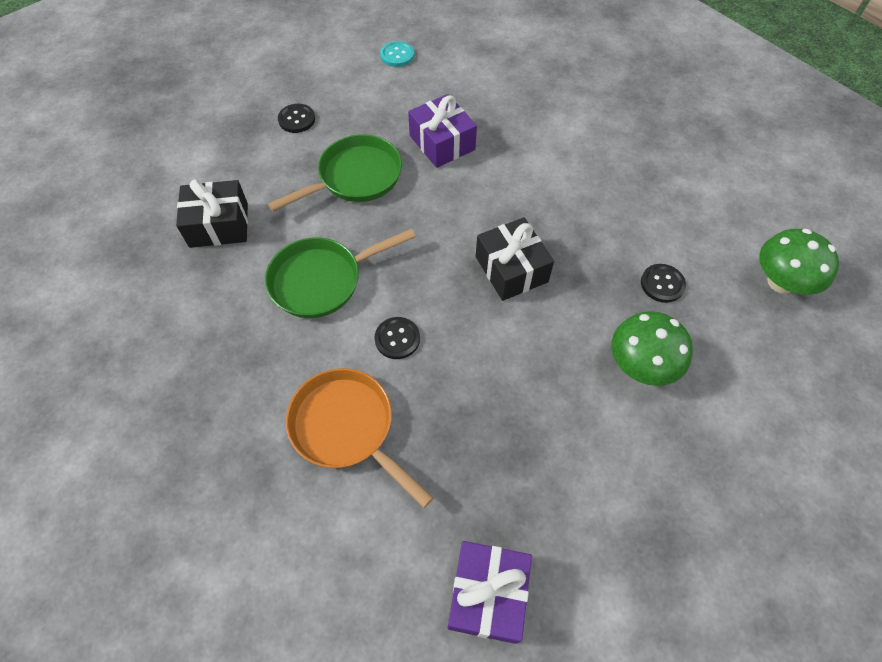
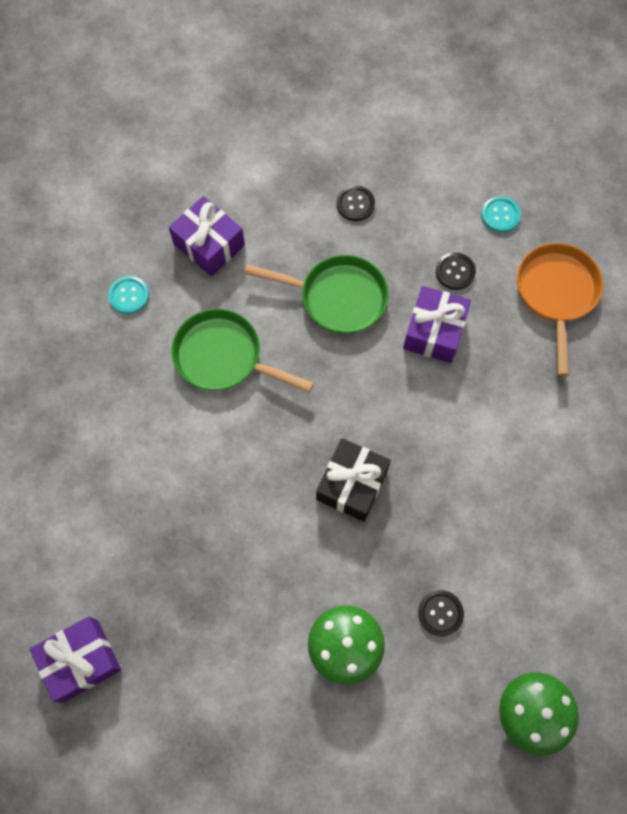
camera: 50 degrees right, 10 degrees up
(194, 310) = (129, 296): none -> turquoise button
(219, 225) = (209, 244): black gift -> purple gift
(347, 428) = (124, 475): orange pan -> orange pan (556, 294)
(397, 339) = (219, 451): black button -> black button (455, 272)

